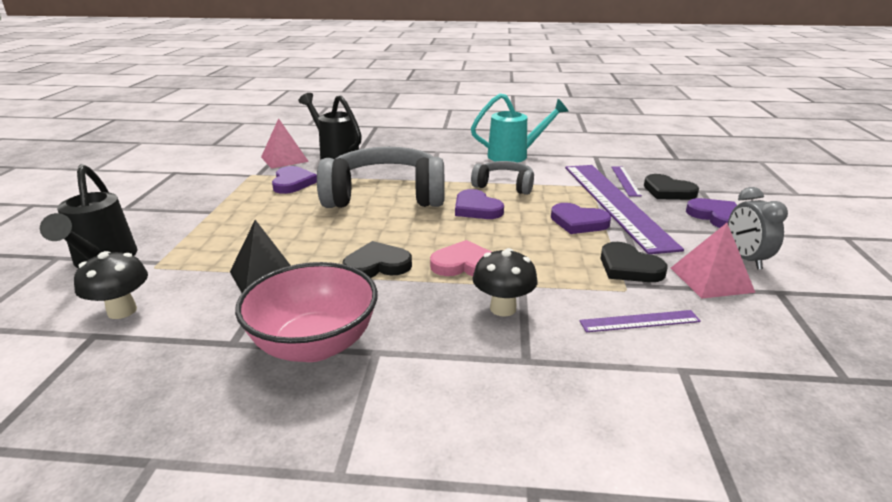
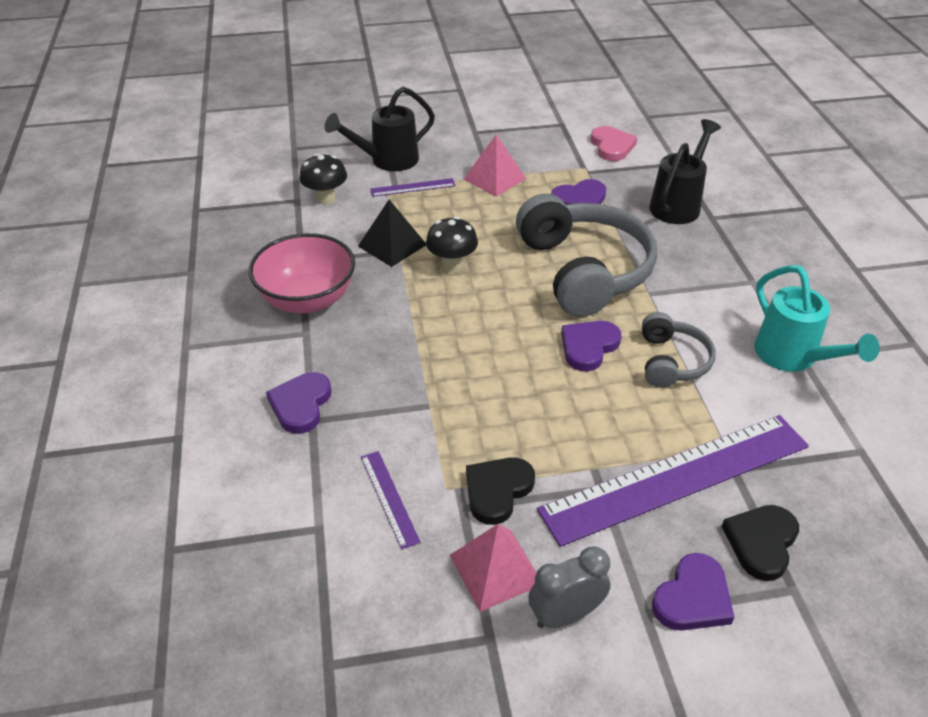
camera: 75 degrees right, 15 degrees up
(284, 159) = (639, 174): pink pyramid -> pink pyramid (494, 178)
(377, 265) = (432, 302): black heart -> none
(464, 264) = (455, 358): pink heart -> pink heart (612, 146)
(503, 308) = (384, 396): black mushroom -> black mushroom (452, 265)
(578, 222) = (596, 441): purple heart -> purple heart (301, 404)
(625, 181) = (773, 489): purple ruler -> purple ruler (412, 187)

